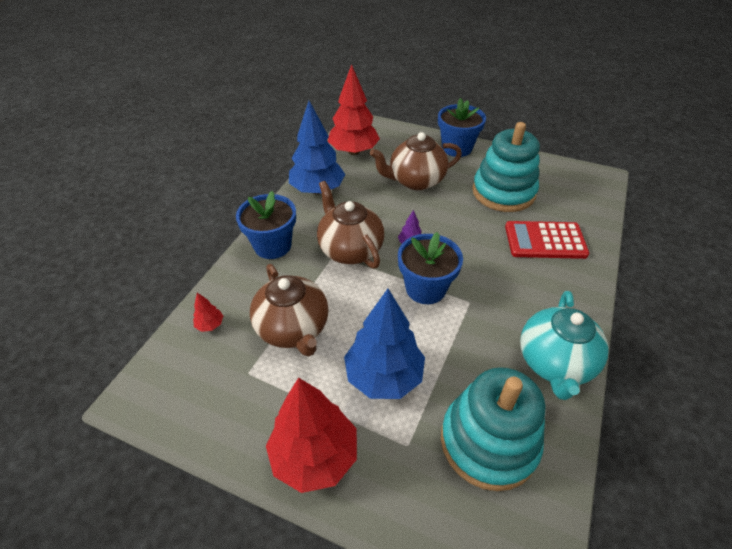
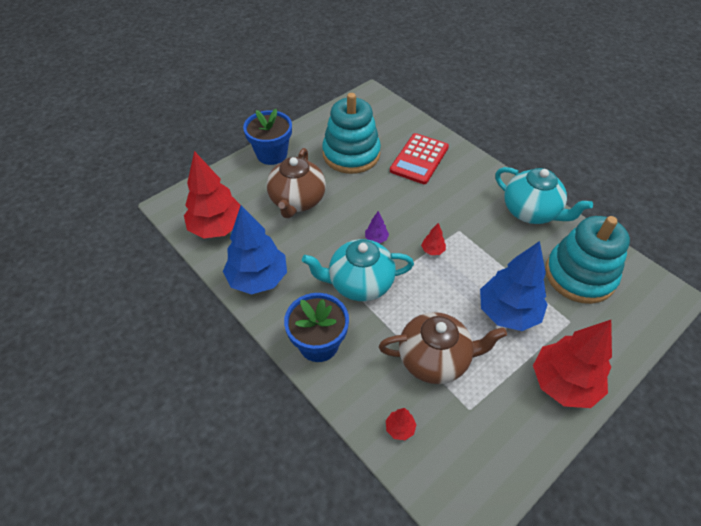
camera: 65 degrees left, 5 degrees up
(350, 249) = (359, 283): brown teapot -> turquoise teapot
(425, 288) = (432, 250): blue flower pot -> red tree

